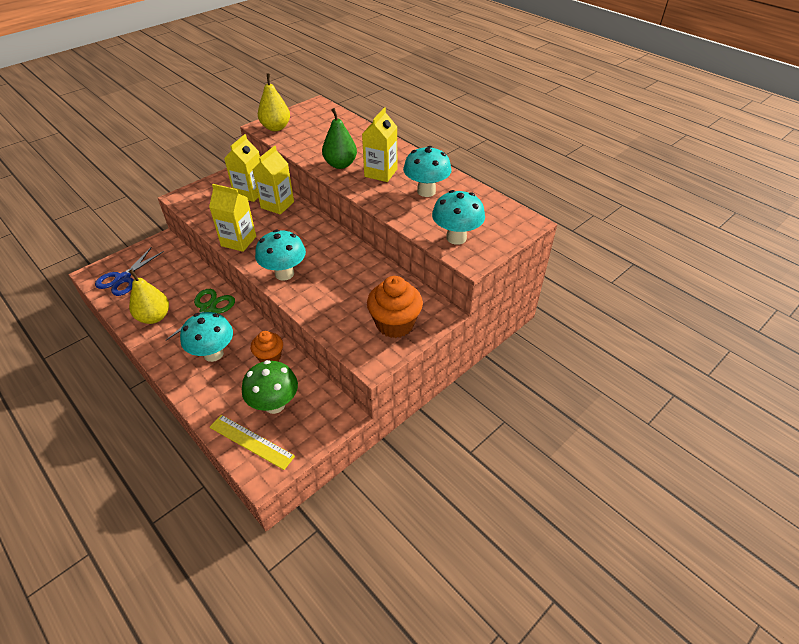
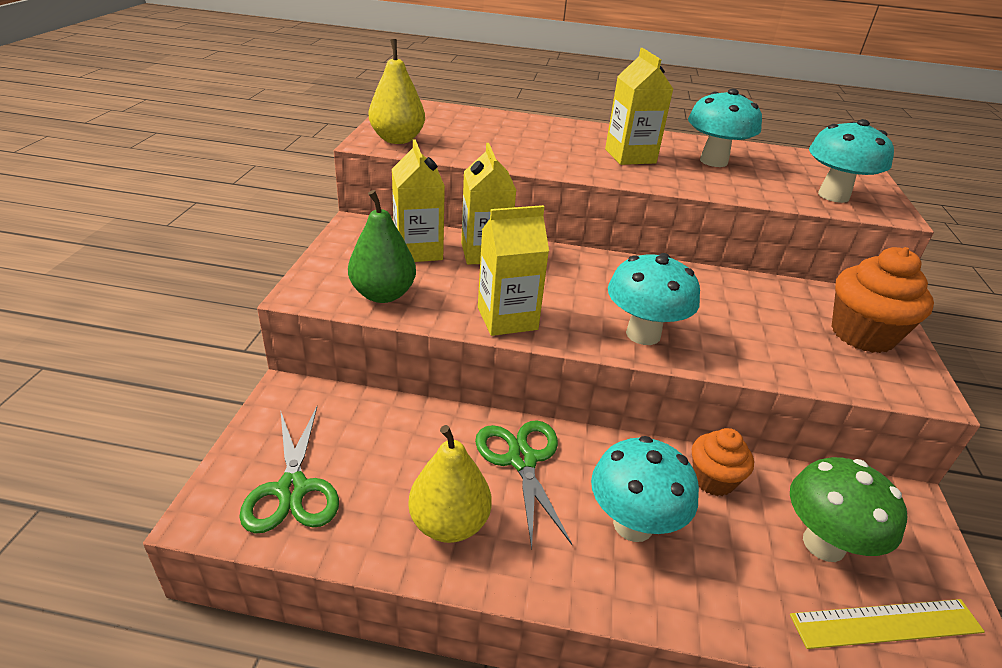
camera: 40 degrees left, 10 degrees down
(123, 278) = (292, 489): blue scissors -> green scissors
(340, 164) = (566, 159): green pear -> green pear (383, 294)

